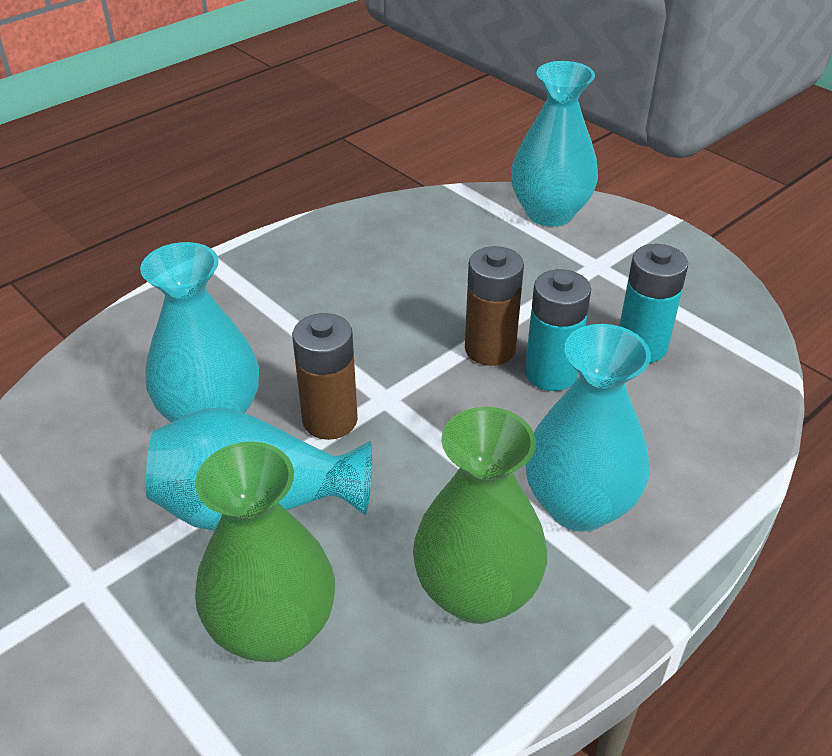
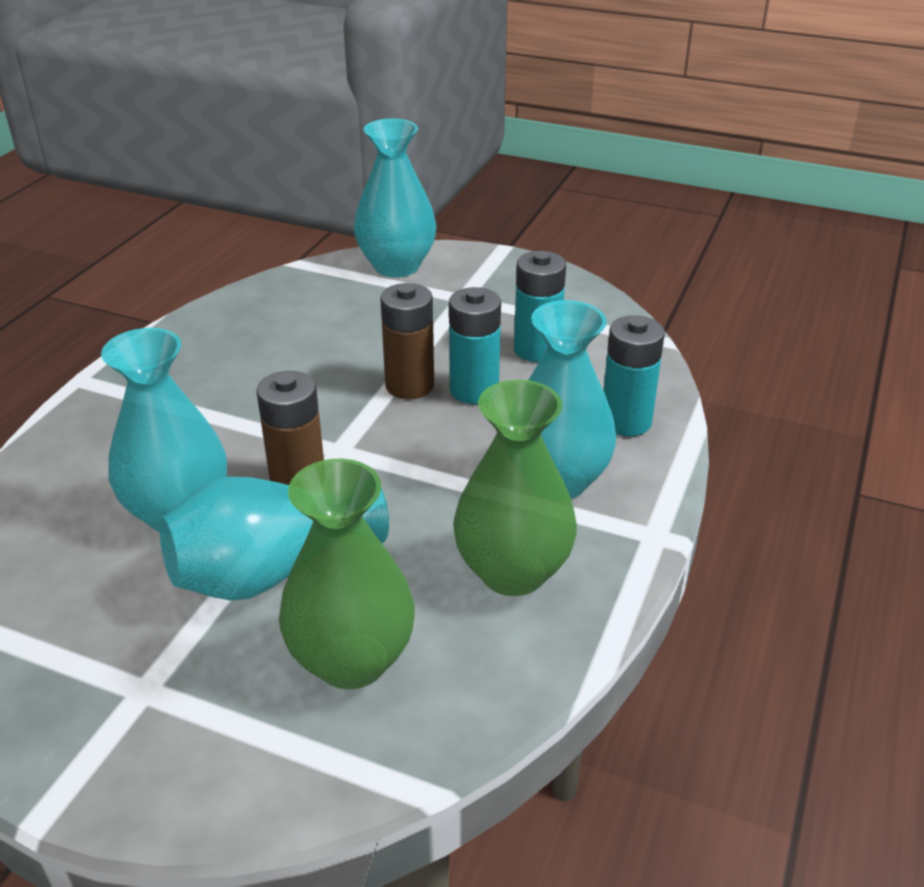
camera: 25 degrees left, 5 degrees down
(692, 460) = (626, 421): none -> turquoise battery

